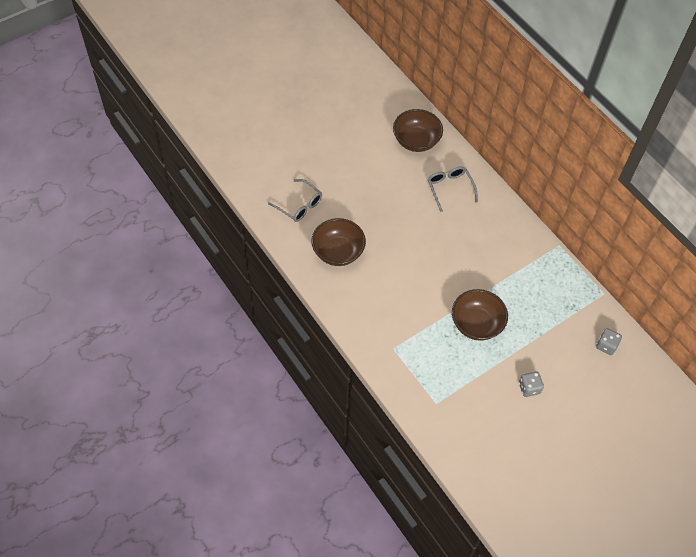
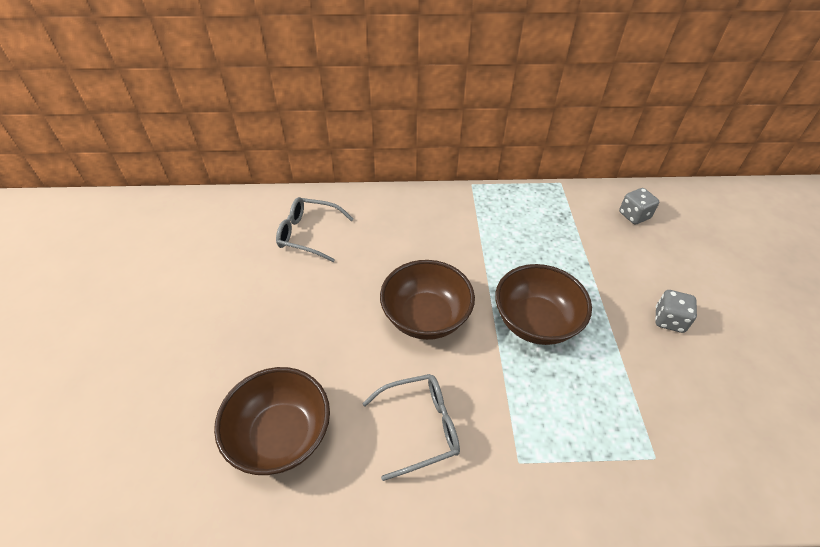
camera: 55 degrees left, 10 degrees down
(299, 205) = (141, 442): grey glasses -> grey glasses (420, 427)
(416, 141) = (207, 228): brown bowl -> brown bowl (426, 317)

